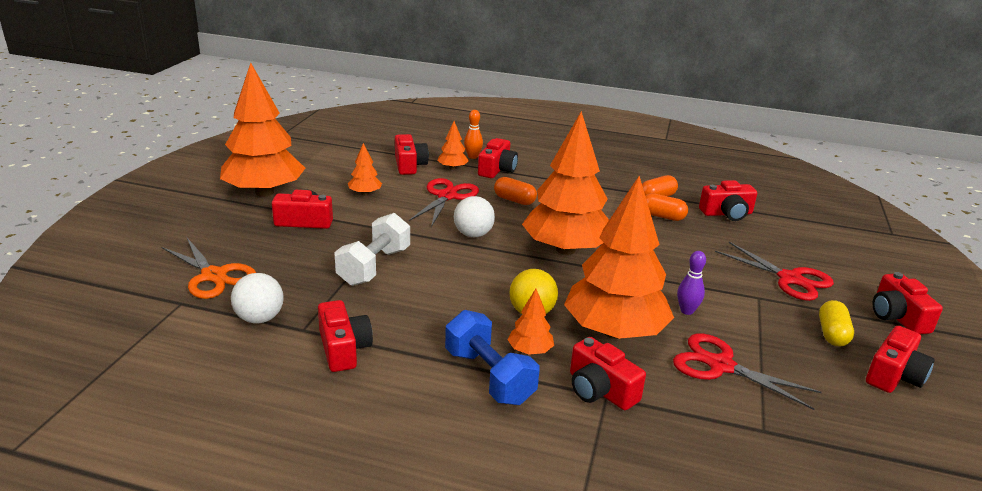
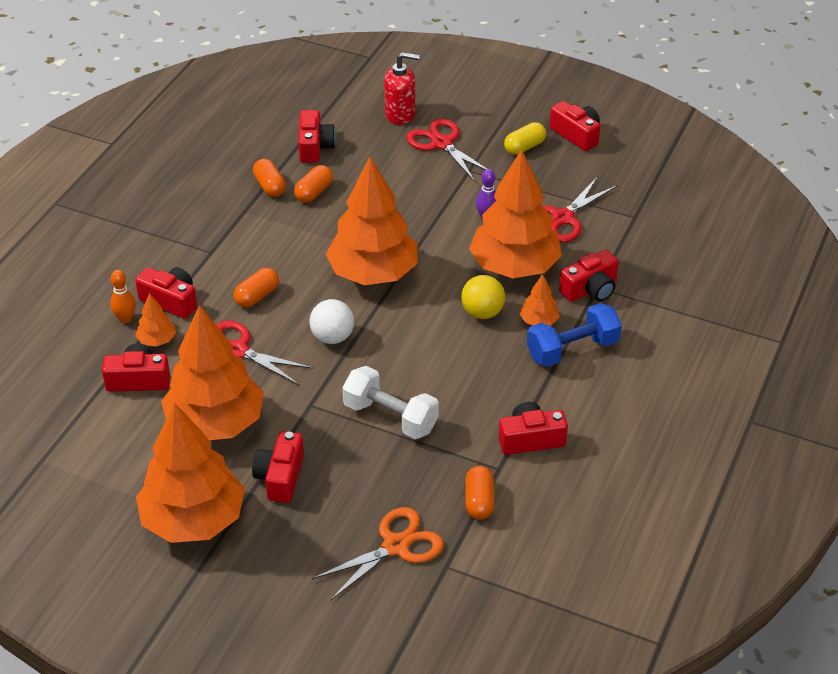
camera: 80 degrees left, 15 degrees up
(259, 318) = (479, 501): white ball -> orange capsule
(365, 193) = (215, 423): orange tree -> orange tree, size x2.39
(790, 279) = (441, 144): red scissors -> red scissors turned 90 degrees counterclockwise
(816, 253) = (400, 114): none -> red soap dispenser
(832, 334) = (524, 147): yellow capsule -> yellow capsule turned 60 degrees counterclockwise
(897, 317) = (503, 105): red camera -> none

